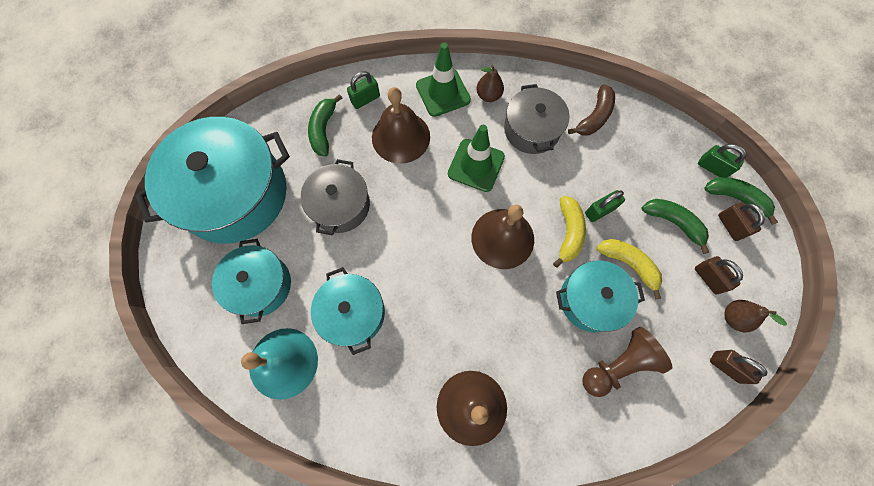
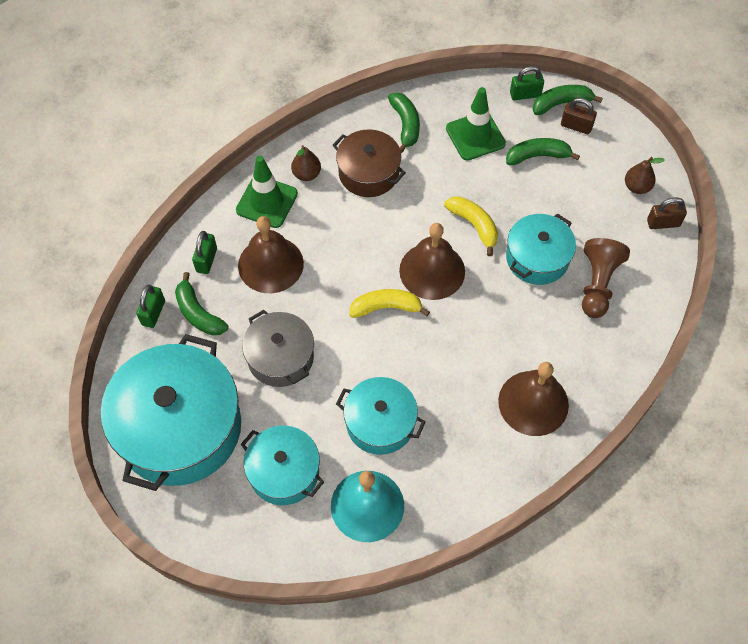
camera: 45 degrees left, 10 degrees down
(476, 165) = (355, 235): green traffic cone -> green traffic cone (475, 136)
(531, 130) = (368, 173): grey pot -> brown pot
(594, 117) = (405, 125): brown banana -> green banana
(599, 211) = (480, 191): green padlock -> green padlock (153, 313)
(628, 264) = (537, 211): yellow banana -> yellow banana (386, 307)
(708, 278) = (597, 174): brown padlock -> none

